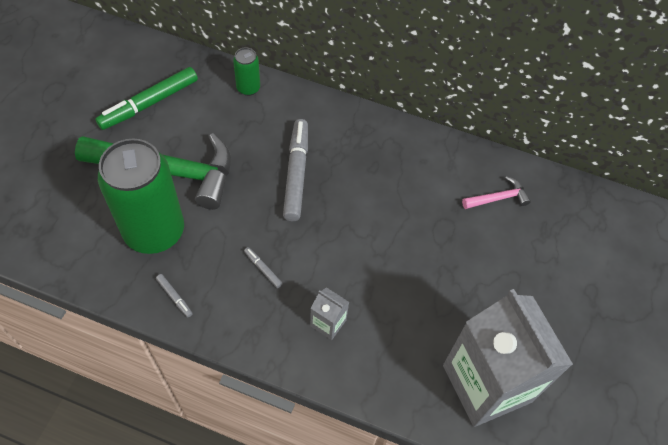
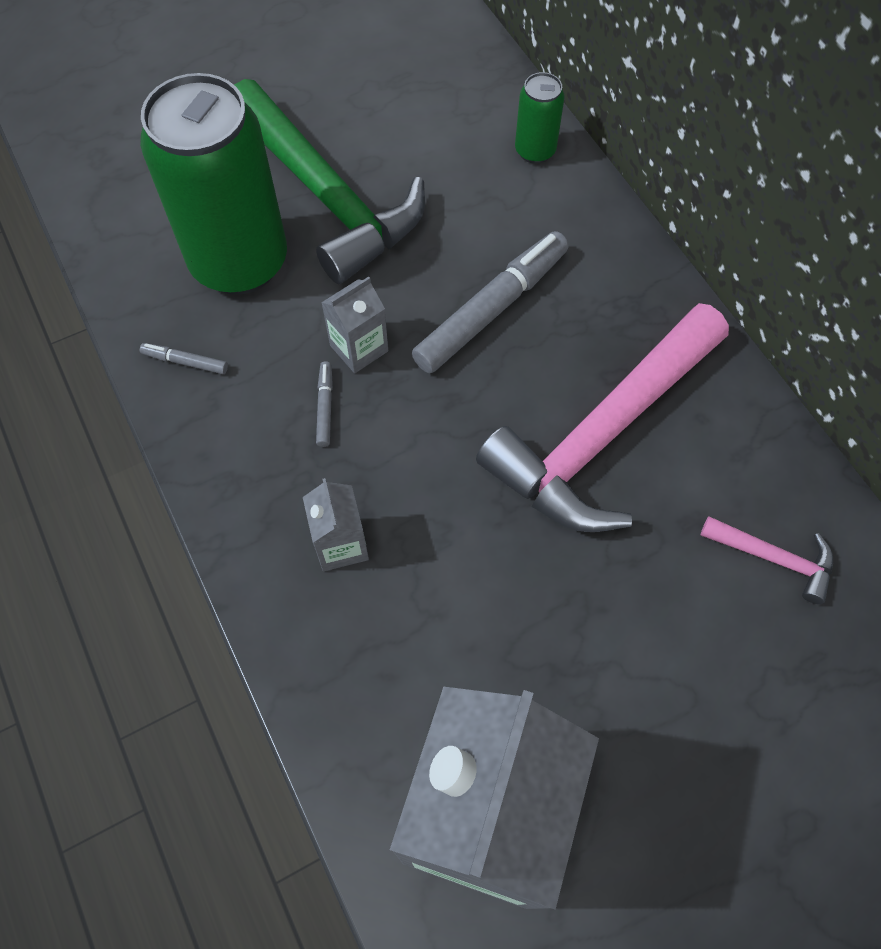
camera: 45 degrees right, 5 degrees up
(149, 103) = (385, 94): green marker -> none
(174, 297) = (185, 362): grey marker -> grey marker turned 105 degrees clockwise
(253, 232) = (359, 348): none -> grey carton
(391, 195) = (602, 433): none -> pink hammer

